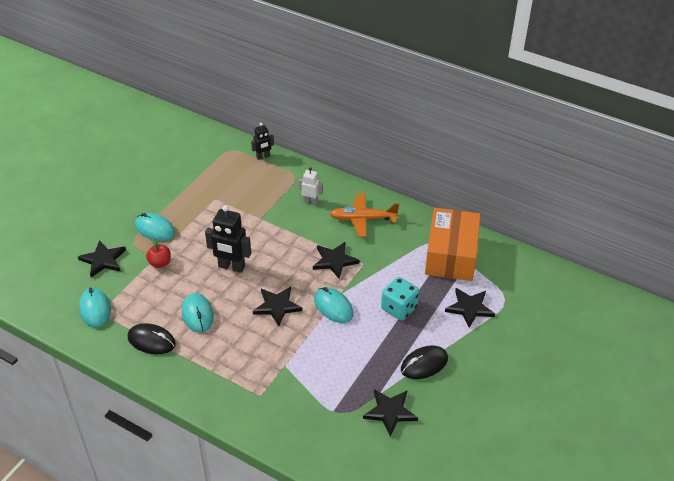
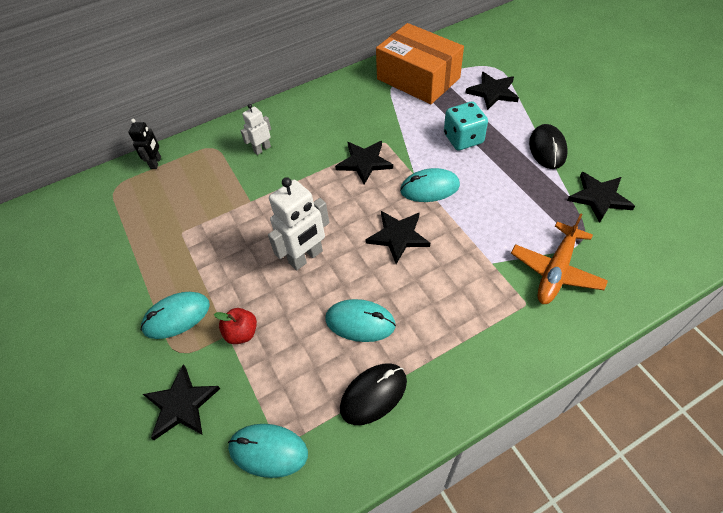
camera: 55 degrees left, 10 degrees up
(231, 267) = (306, 257): black robot -> white robot
(363, 219) = (322, 119): orange plane -> orange plane (556, 270)

